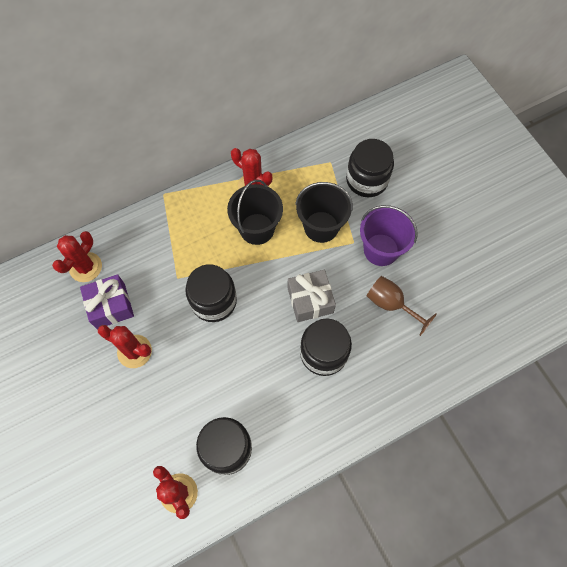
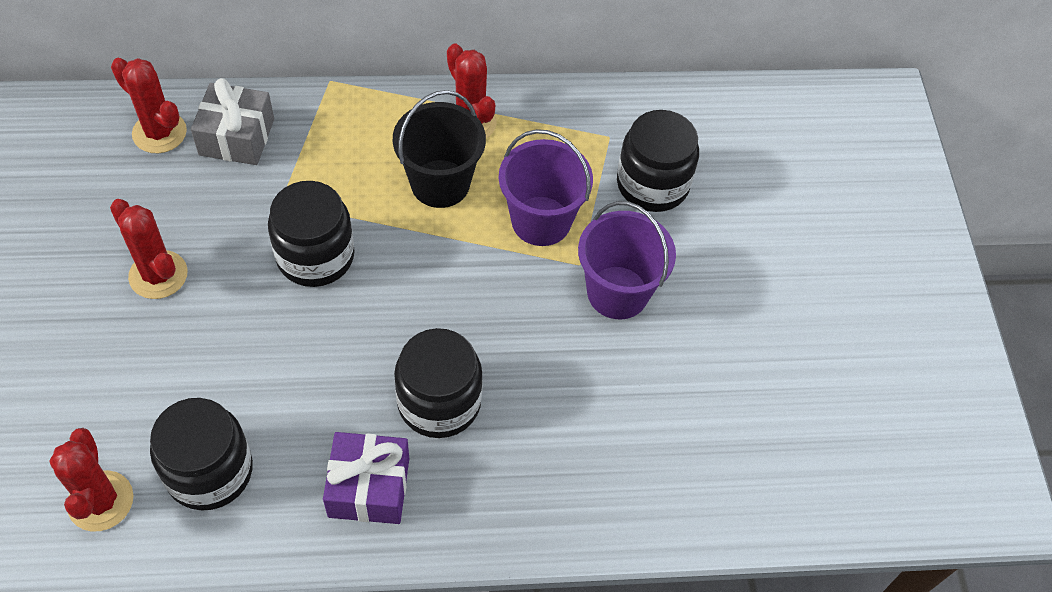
camera: 20 degrees right, 10 degrees down
(85, 267) = (159, 133): red cactus -> red cactus turned 75 degrees clockwise
(111, 306) = (162, 199): purple gift -> purple gift (369, 487)
(310, 300) = (463, 317): grey gift -> grey gift (237, 137)
(321, 227) = (541, 221): black bucket -> purple bucket
(391, 304) = (588, 378): brown goblet -> none

